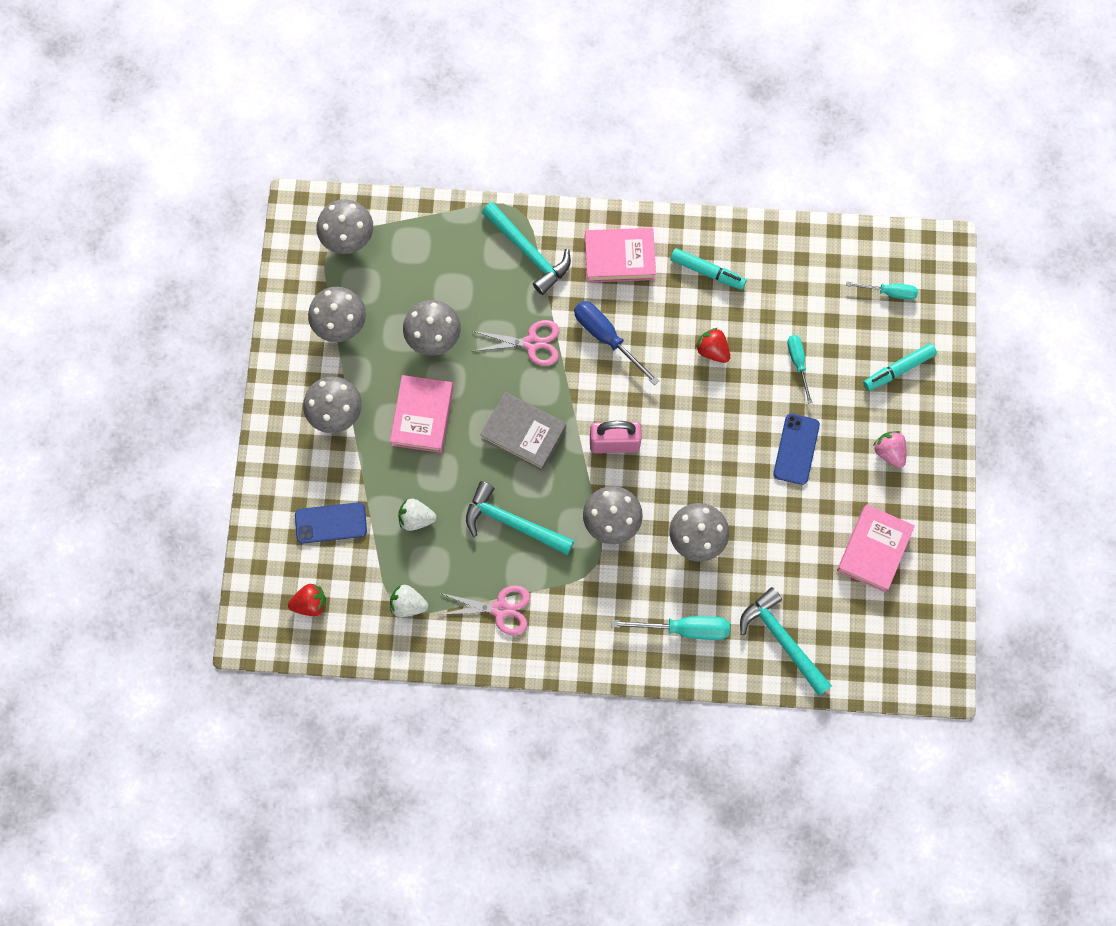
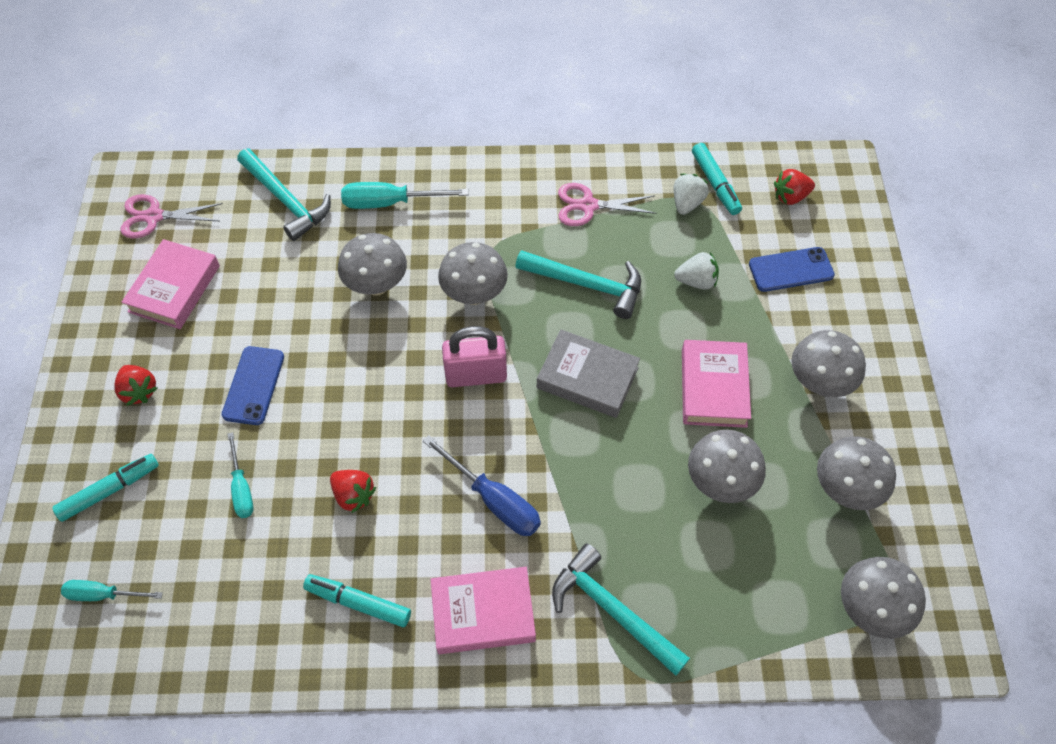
camera: 175 degrees right, 15 degrees down
(377, 625) = (715, 184): none -> turquoise marker
(408, 604) = (687, 203): white strawberry -> white strawberry turned 75 degrees counterclockwise
(532, 343) = (591, 485): pink scissors -> pink scissors (153, 216)
(889, 452) = (139, 391): pink strawberry -> red strawberry

